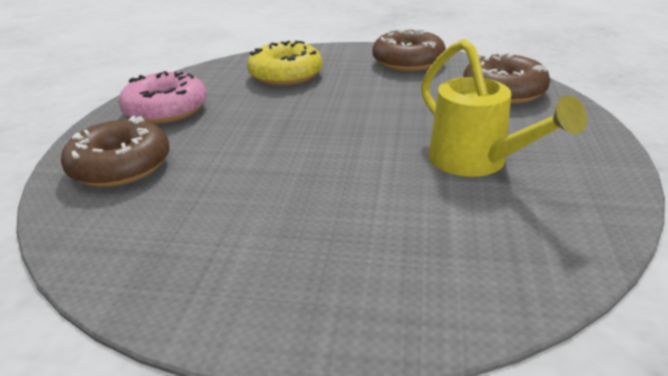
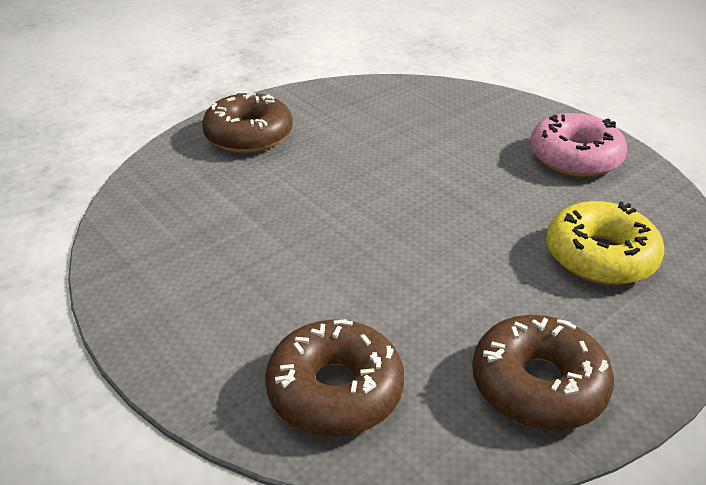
camera: 130 degrees right, 5 degrees up
(121, 166) = (480, 115): brown donut -> brown donut (249, 135)
(476, 162) = (253, 251): yellow watering can -> none

